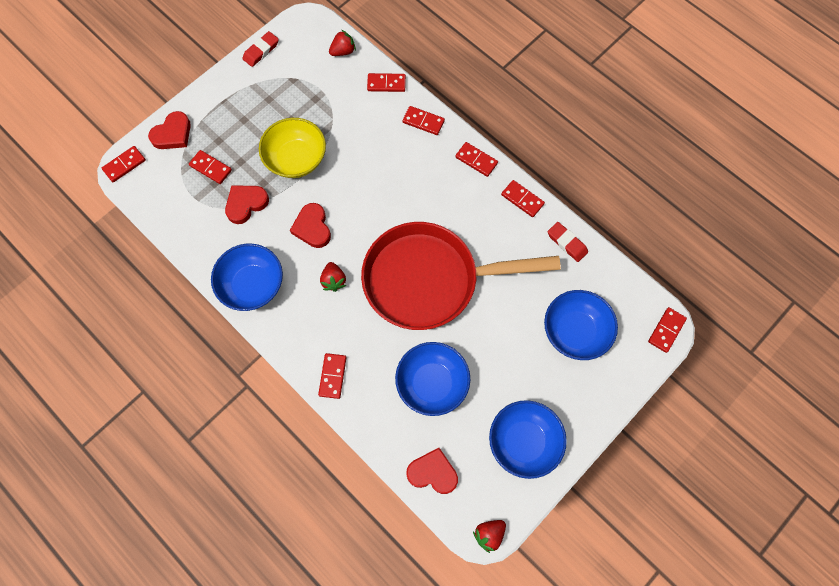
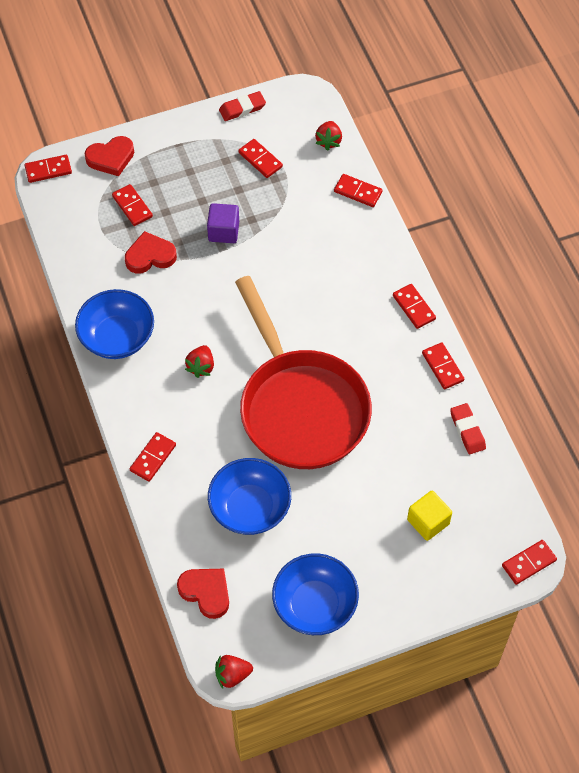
camera: 25 degrees right, 10 degrees down
(296, 159) = (223, 231): yellow bowl -> purple cube
(312, 227) = (206, 306): red heart -> none
(343, 51) = (328, 141): red strawberry -> red strawberry turned 105 degrees clockwise
(423, 122) = (377, 246): red domino -> red domino (260, 160)
(429, 280) = (300, 407): red pan -> red pan turned 135 degrees counterclockwise
(575, 331) = (428, 522): blue bowl -> yellow cube

